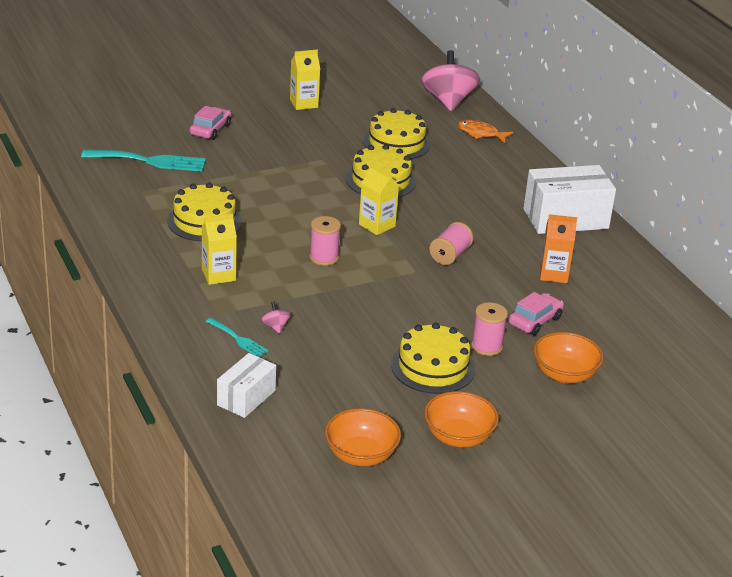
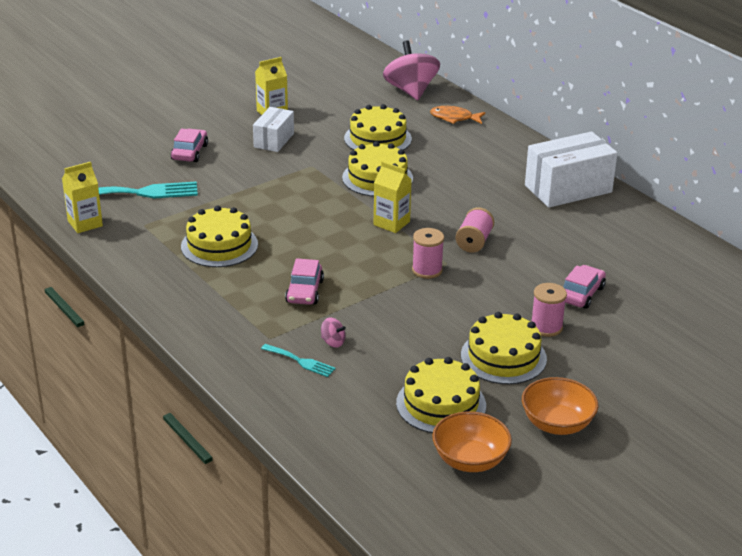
camera: 10 degrees left, 0 degrees up
(218, 275) = (255, 298): yellow carton -> yellow carton (85, 223)
(246, 398) = (332, 421): white box -> white box (274, 140)
(268, 276) = (304, 291): none -> pink car
(275, 327) = (333, 342): pink spinning top -> pink spinning top turned 150 degrees clockwise
(324, 257) = (353, 264): pink spool -> pink spool (427, 270)
(354, 400) = (441, 404): none -> yellow cake
(553, 274) = (579, 245): orange carton -> none
(564, 374) = (631, 343): orange bowl -> none

